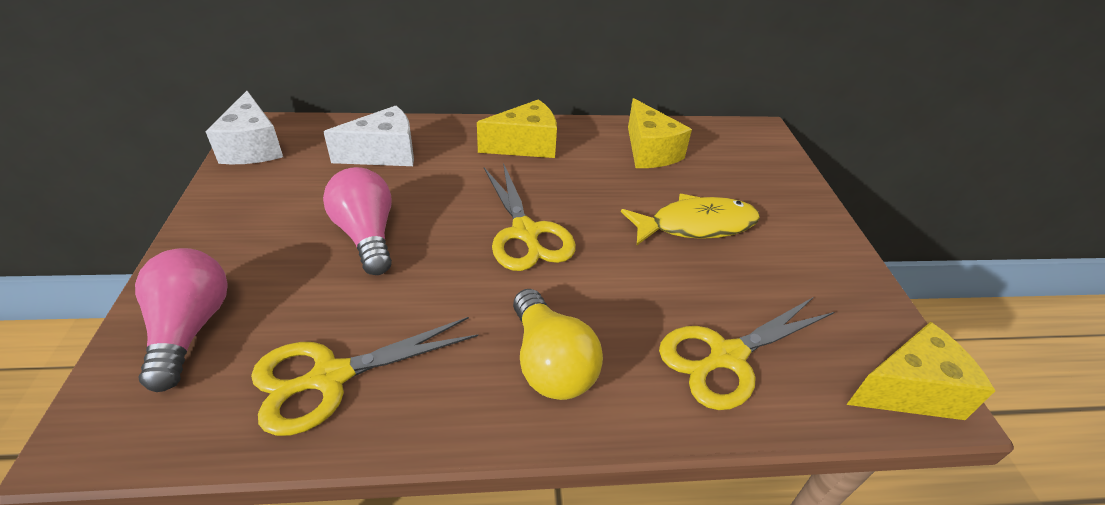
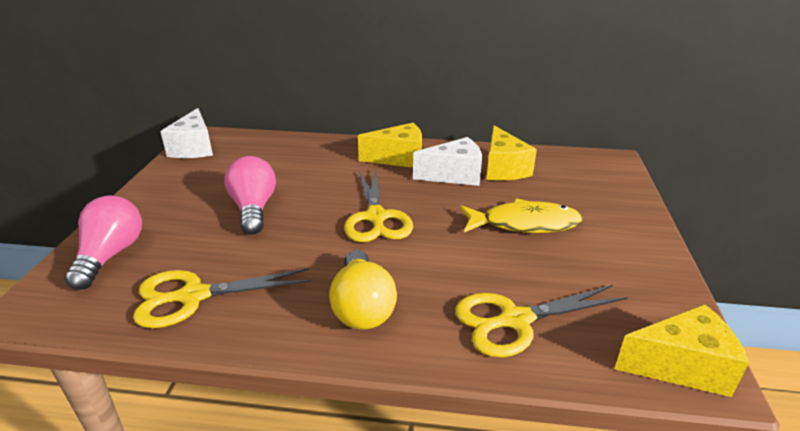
camera: 15 degrees right, 10 degrees down
(384, 154) = (286, 158): white cheese -> white cheese (454, 175)

